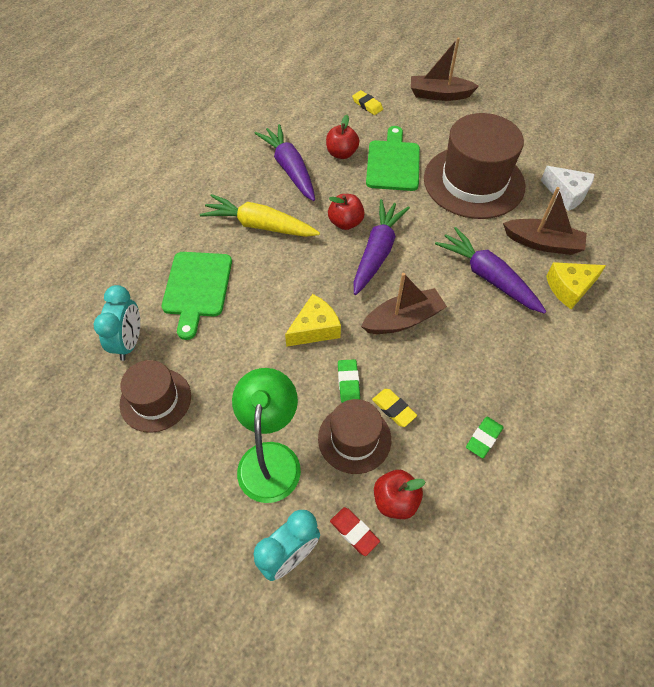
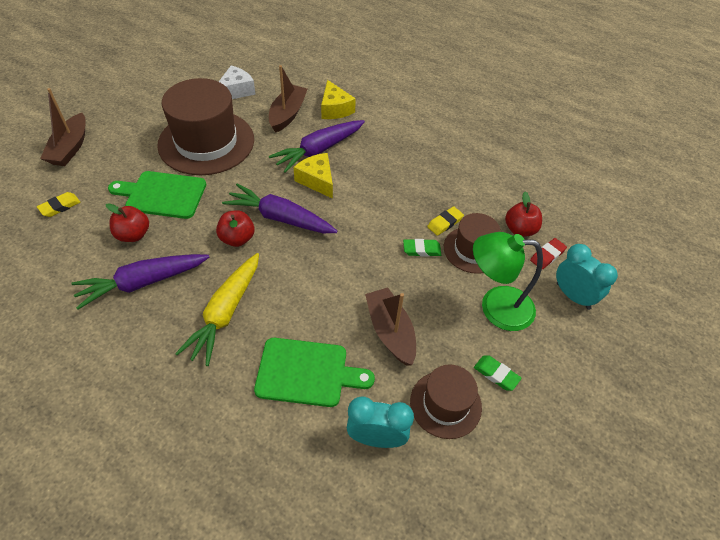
camera: 90 degrees left, 5 degrees down
(315, 329) = (365, 270): yellow cheese -> yellow cheese (317, 180)
(403, 319) = (359, 208): brown boat -> brown boat (390, 331)
(483, 438) = (465, 175): green eraser -> green eraser (496, 374)

